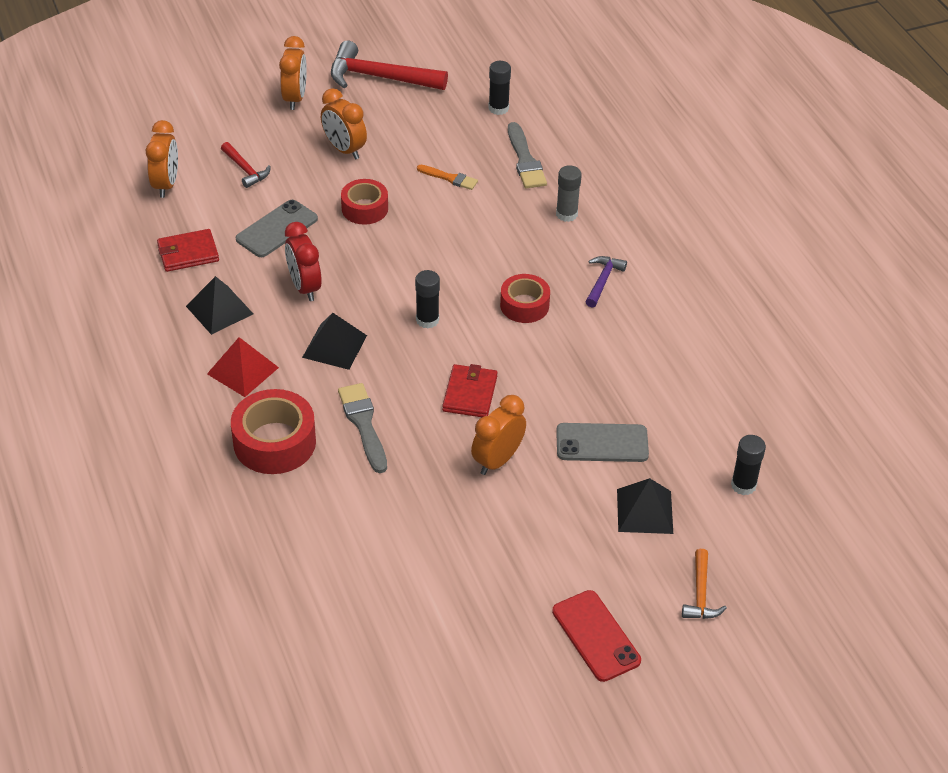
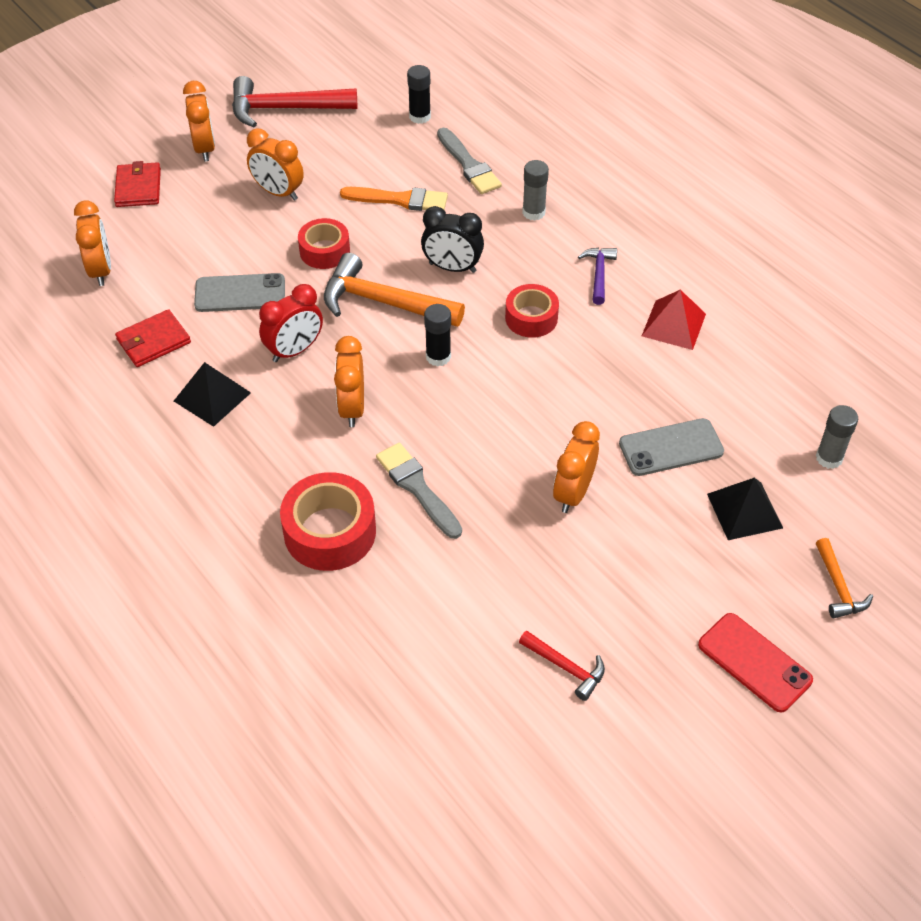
camera: 15 degrees left, 5 degrees up
(243, 370) = (264, 459): red pyramid -> red pyramid (674, 325)
(245, 169) = (181, 236): red hammer -> red hammer (565, 667)
(277, 229) = (240, 293): grey phone -> grey phone turned 60 degrees clockwise
(304, 287) = (294, 350): red clock -> red clock turned 90 degrees counterclockwise
(334, 346) = (352, 408): black pyramid -> orange clock
(399, 263) = (384, 302): none -> orange hammer
(450, 178) = (400, 200): orange brush -> orange brush, size x1.57
(470, 393) = (515, 426): red wallet -> red wallet (138, 187)
(472, 247) = (452, 268): none -> black clock
(743, 485) = (829, 458): black glue stick -> grey glue stick

